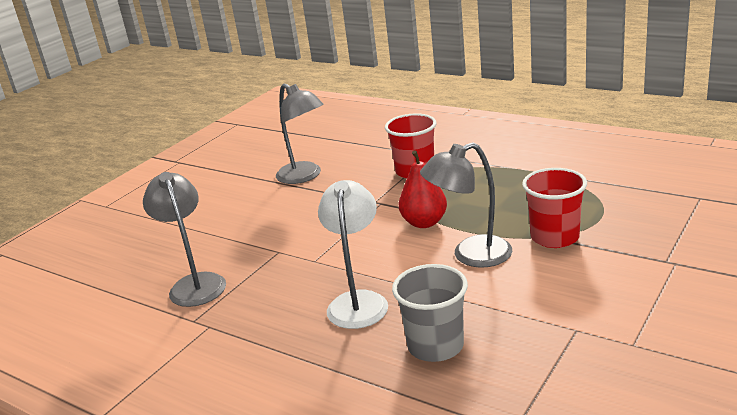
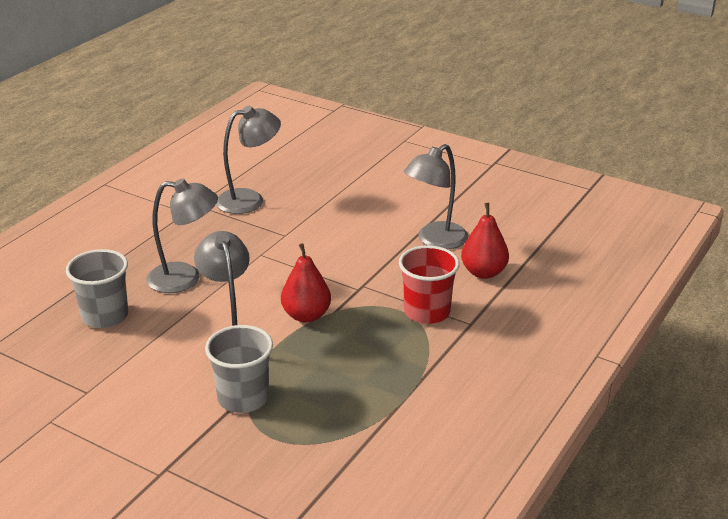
camera: 85 degrees right, 5 degrees up
(357, 154) = (483, 272): none -> red pear
(358, 301) = (185, 278): white lamp -> grey lamp
(554, 237) = (243, 398): red cup -> grey cup

